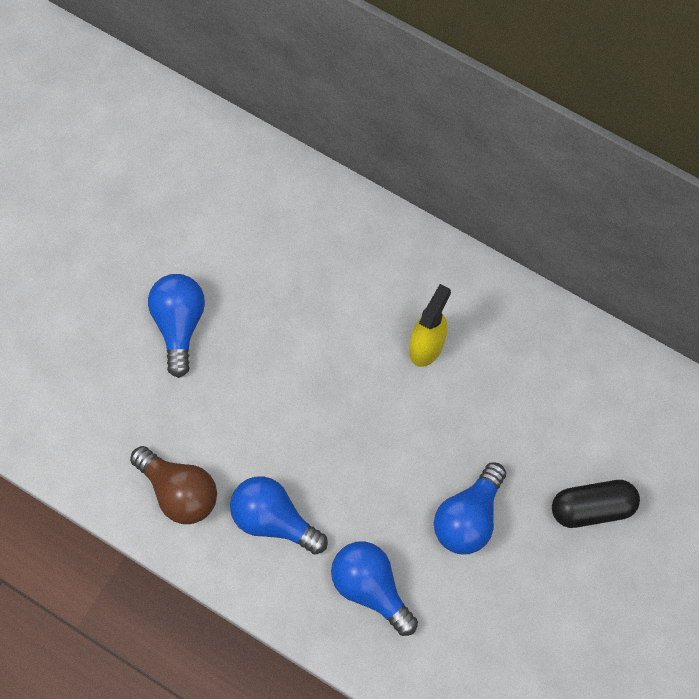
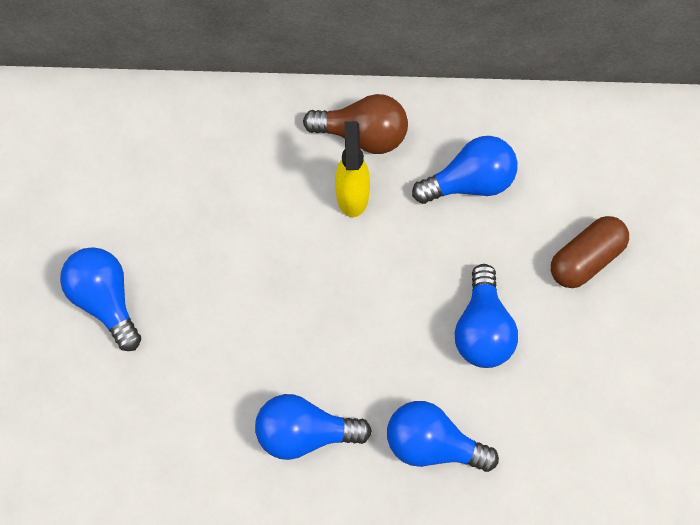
camera: 30 degrees left, 0 degrees up
(179, 491) = (199, 457): brown light bulb -> brown light bulb (363, 134)
(532, 389) = (470, 181): none -> blue light bulb
(592, 507) = (585, 258): black capsule -> brown capsule

